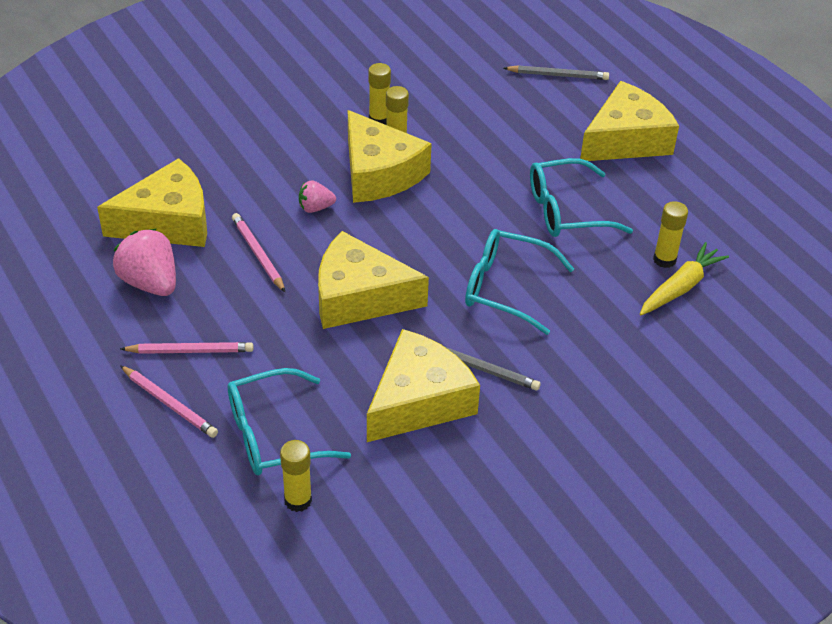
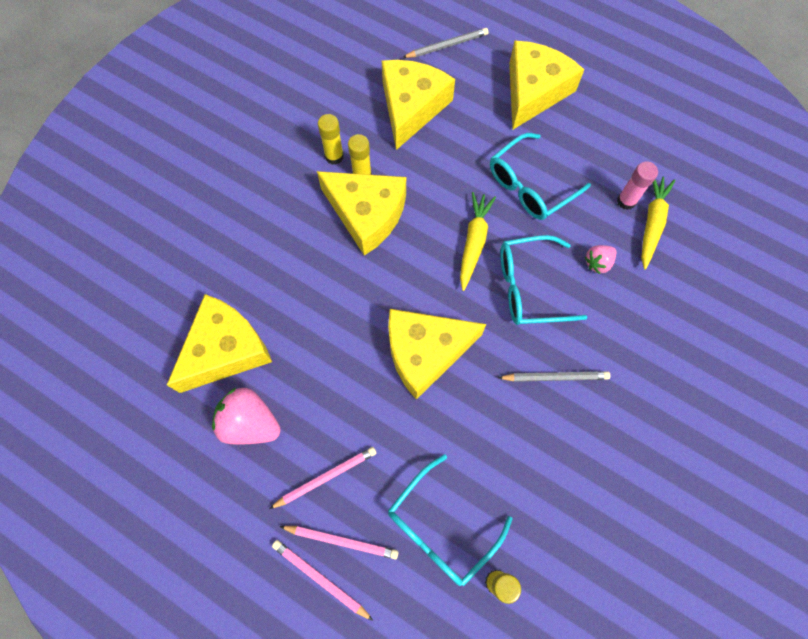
camera: 25 degrees left, 25 degrees up
(258, 254) = (320, 348): pink pencil -> pink pencil (320, 578)
(315, 208) = (338, 275): pink strawberry -> pink strawberry (598, 263)
(419, 401) = (529, 434): yellow cheese -> yellow cheese (411, 107)
(473, 232) = (474, 242): none -> yellow carrot
(664, 259) = (626, 201): yellow glue stick -> pink glue stick

